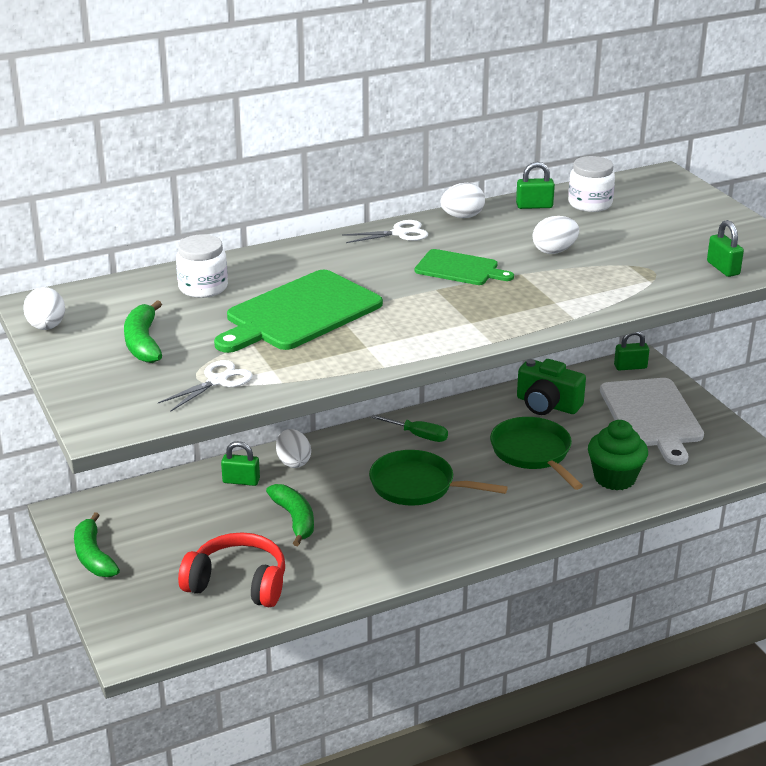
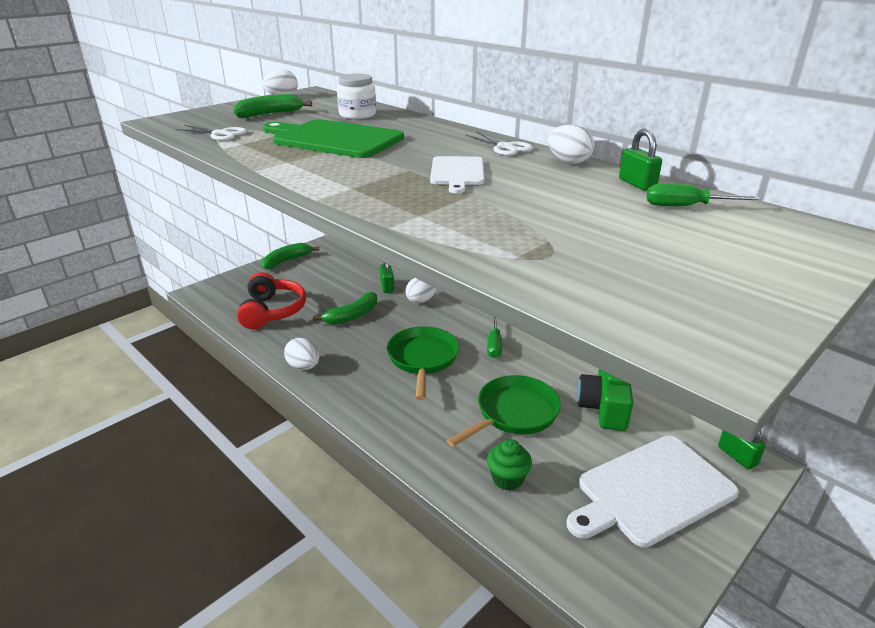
camera: 70 degrees right, 0 degrees up
(460, 268) = (457, 172): green cutting board -> white cutting board
(554, 251) = (540, 203): white egg -> white egg (304, 366)
(590, 204) = (685, 206): white jar -> green screwdriver
(614, 478) = (507, 479): green cupcake -> green cupcake, size x0.66
(723, 268) = (607, 300): green padlock -> none

